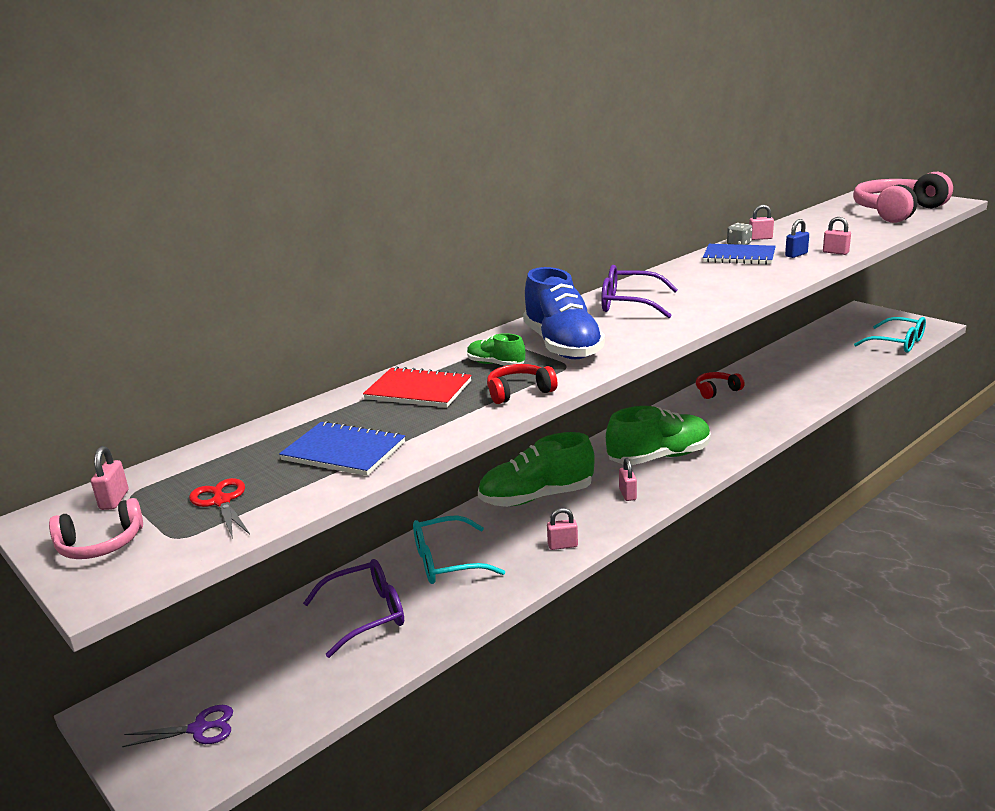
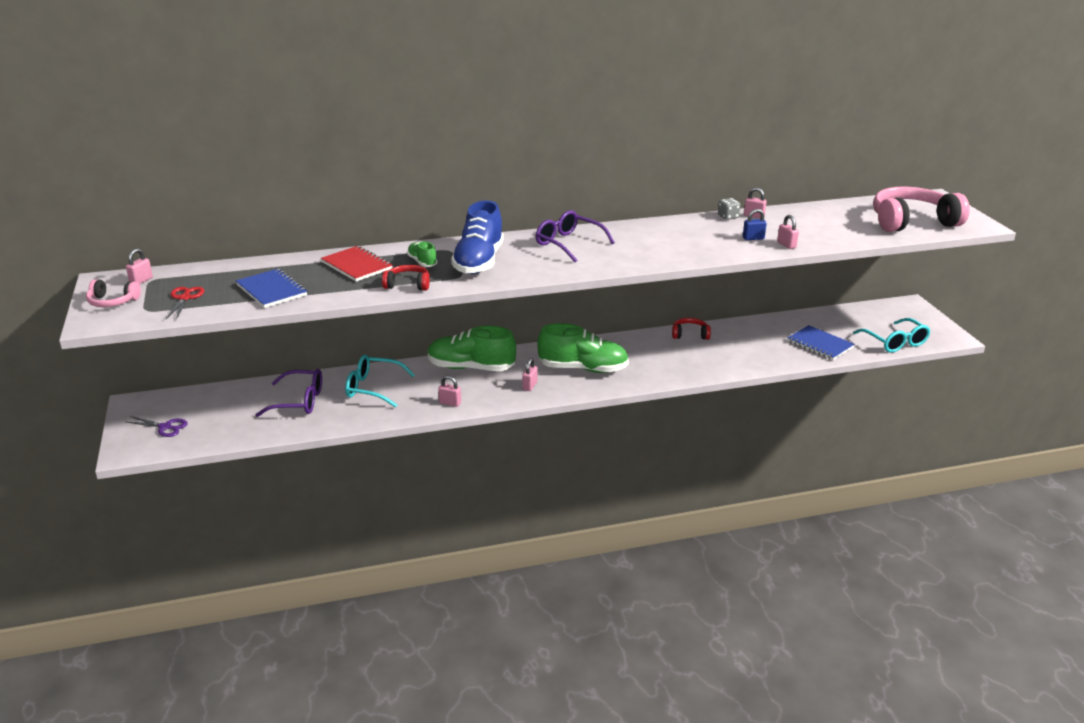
camera: 25 degrees right, 5 degrees up
(739, 256) = (709, 227): blue notebook -> blue notebook (820, 344)

